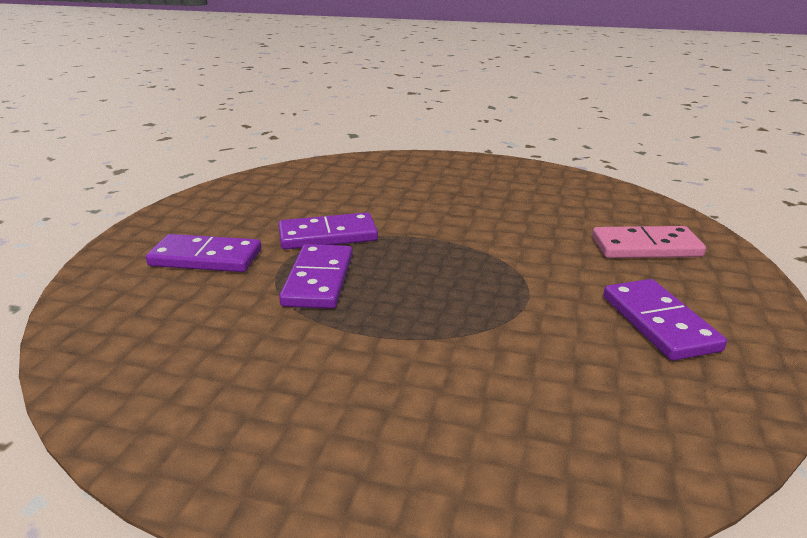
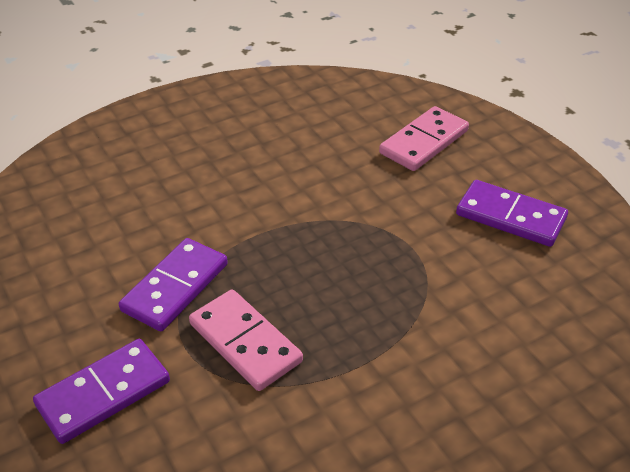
camera: 45 degrees left, 15 degrees up
(319, 280) = (245, 342): purple domino -> pink domino

